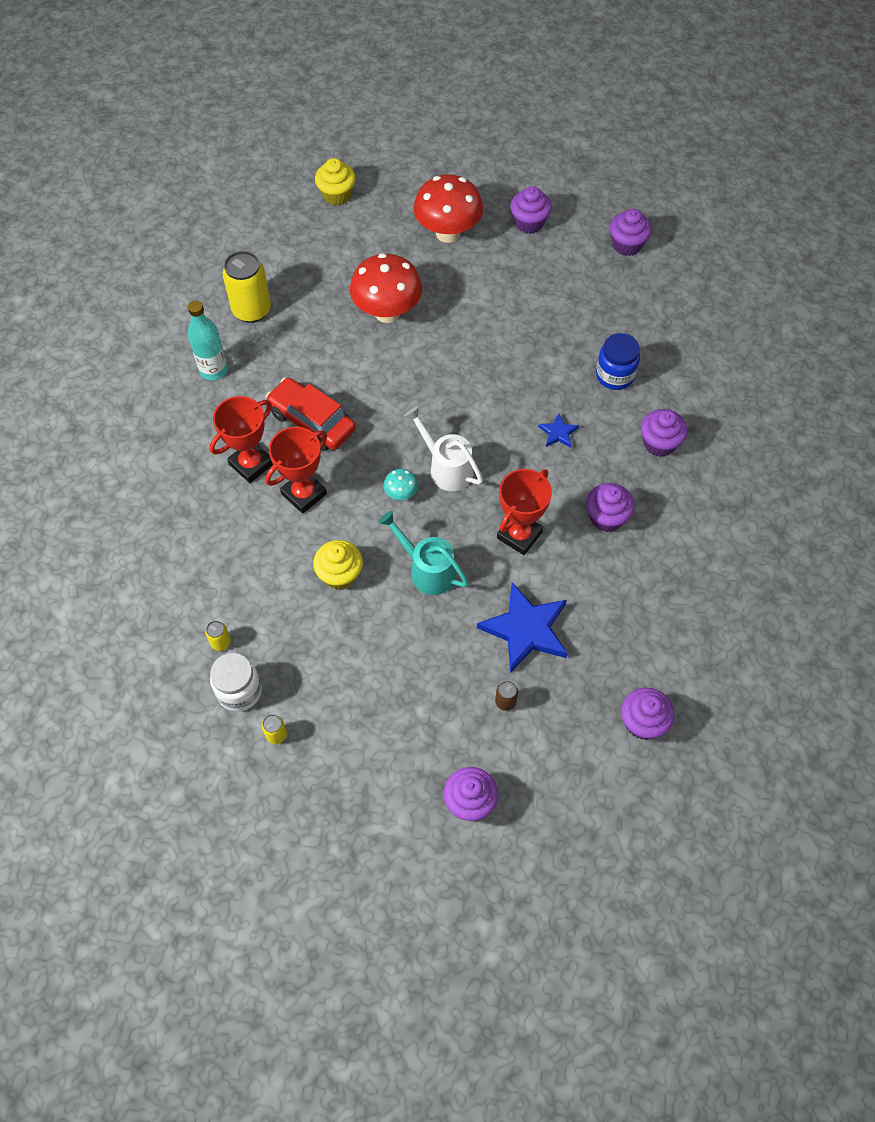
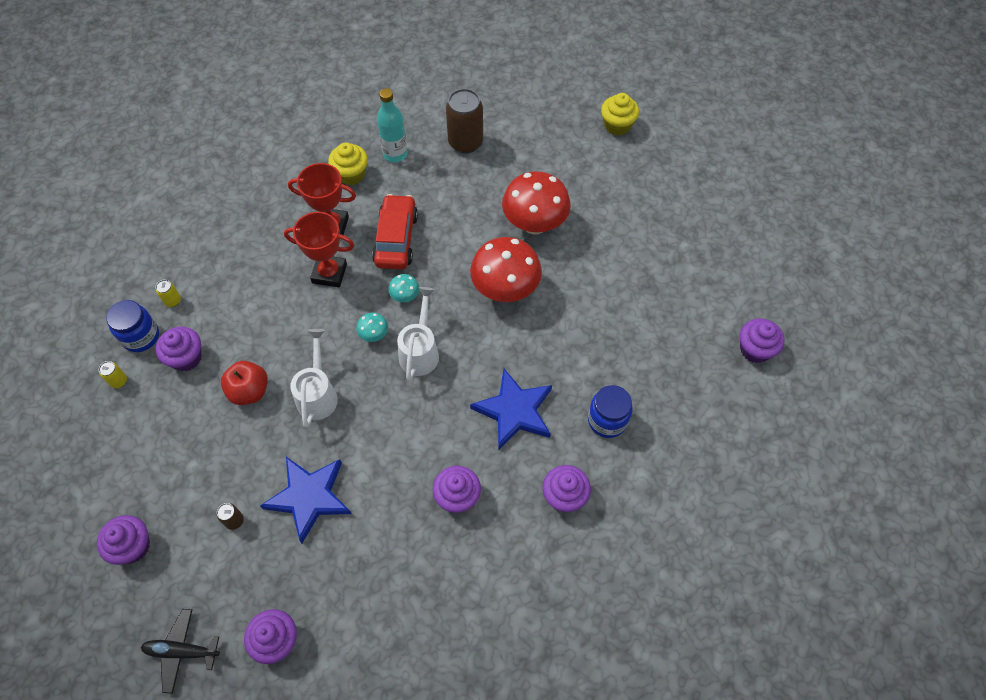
camera: 55 degrees right, 0 degrees up
(239, 691) = (141, 336): white jar -> blue jar
(252, 310) = (465, 142): yellow can -> brown can
(340, 574) = (275, 339): yellow cupcake -> yellow cupcake (351, 174)
(379, 624) = (249, 391): none -> red apple
(380, 448) = (405, 297): none -> turquoise mushroom
(427, 570) = (318, 394): turquoise watering can -> white watering can
(448, 233) = (647, 216): red mushroom -> red mushroom (505, 290)
(519, 535) = (394, 440): red trophy -> none
(529, 223) = (710, 265): purple cupcake -> purple cupcake (186, 358)
(558, 433) = (514, 411): blue star -> blue star, size x2.12
(602, 805) = (182, 651): none -> black plane

